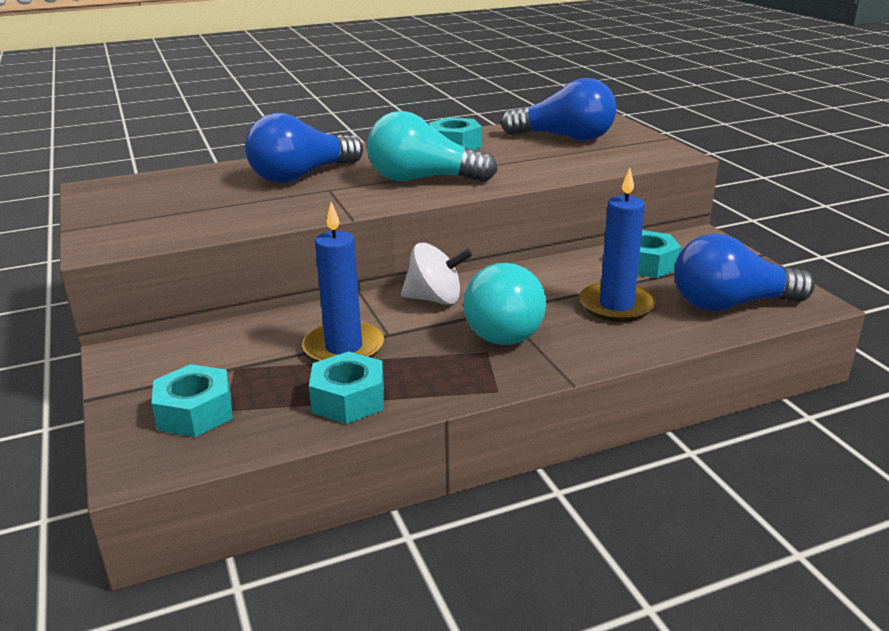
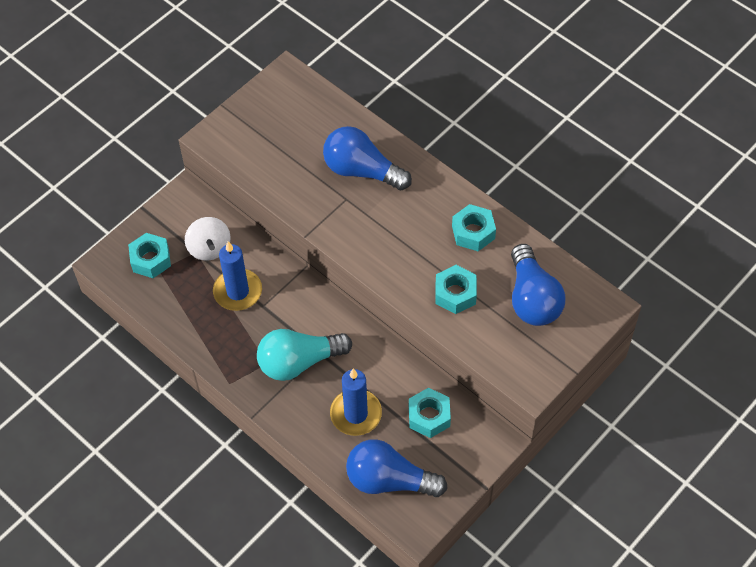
camera: 65 degrees right, 30 degrees up
(348, 399) = (190, 319): turquoise nut -> turquoise nut (455, 293)
(423, 179) = (391, 243): turquoise light bulb -> none
(435, 299) = (316, 311): white spinning top -> white spinning top (209, 248)
(731, 304) = (389, 480): blue light bulb -> blue light bulb turned 45 degrees counterclockwise

